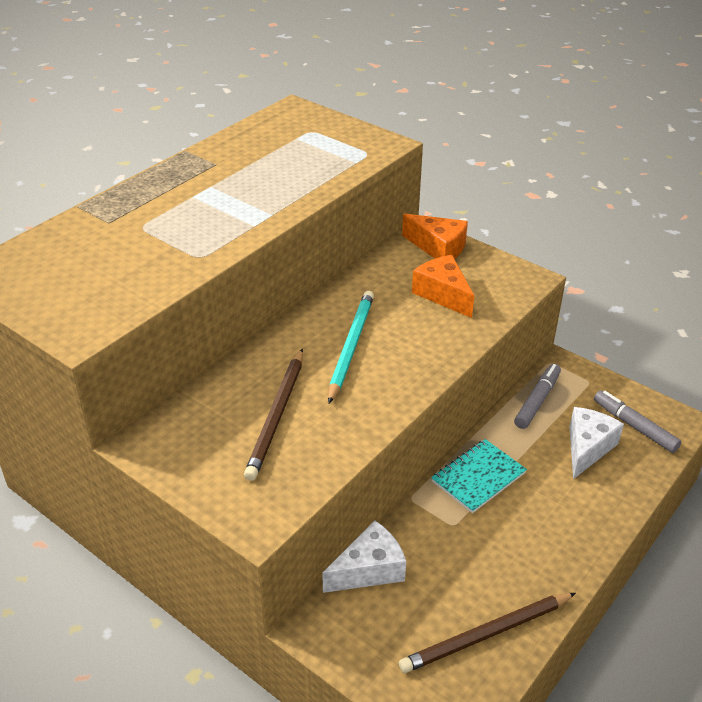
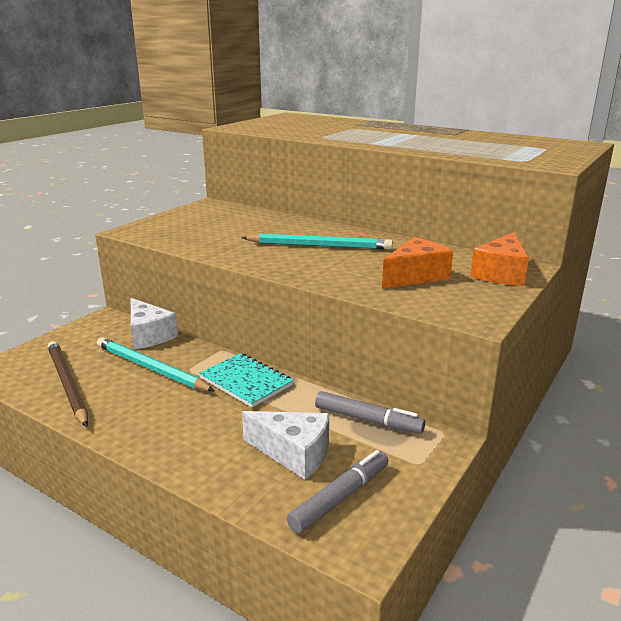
camera: 85 degrees right, 15 degrees down
(277, 416) = (233, 230): brown pencil -> none
(450, 559) = (150, 368): none -> turquoise pencil

